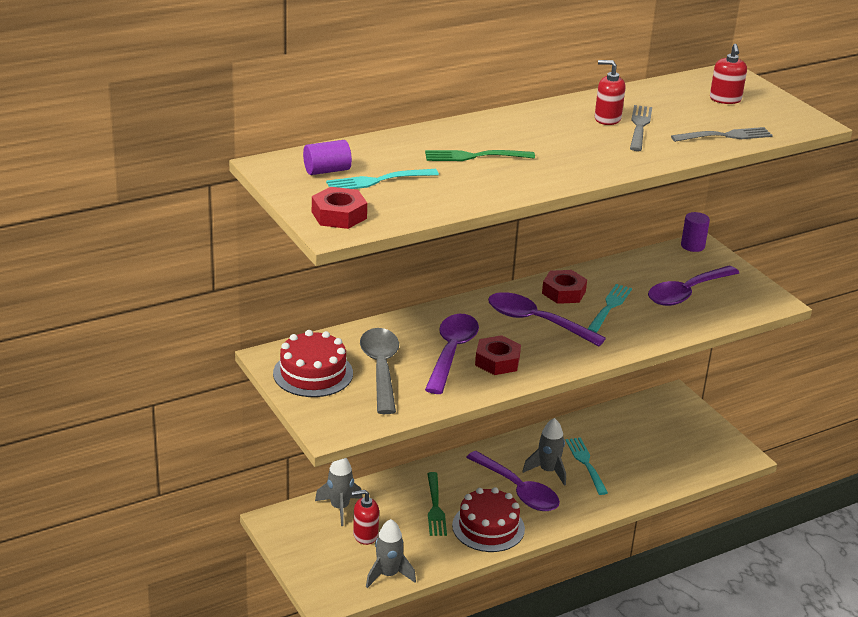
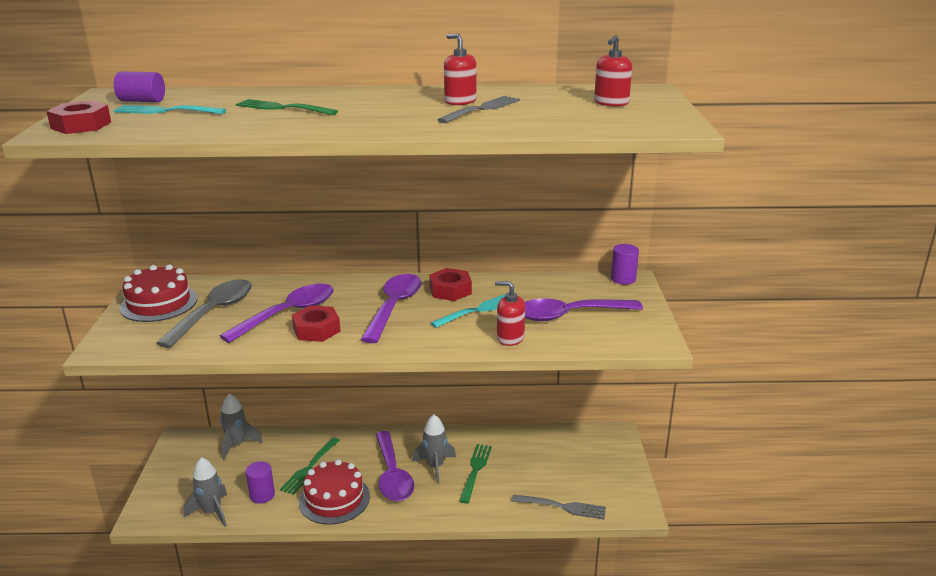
camera: 30 degrees right, 5 degrees down
(365, 535) = (231, 473): red soap dispenser -> red soap dispenser (510, 338)
(418, 545) = (262, 495): none -> purple cylinder
(536, 321) = (394, 307): purple spoon -> purple spoon turned 45 degrees clockwise
(586, 464) = (475, 471): turquoise fork -> green fork
(724, 136) = (560, 125): grey fork -> grey fork (561, 507)

